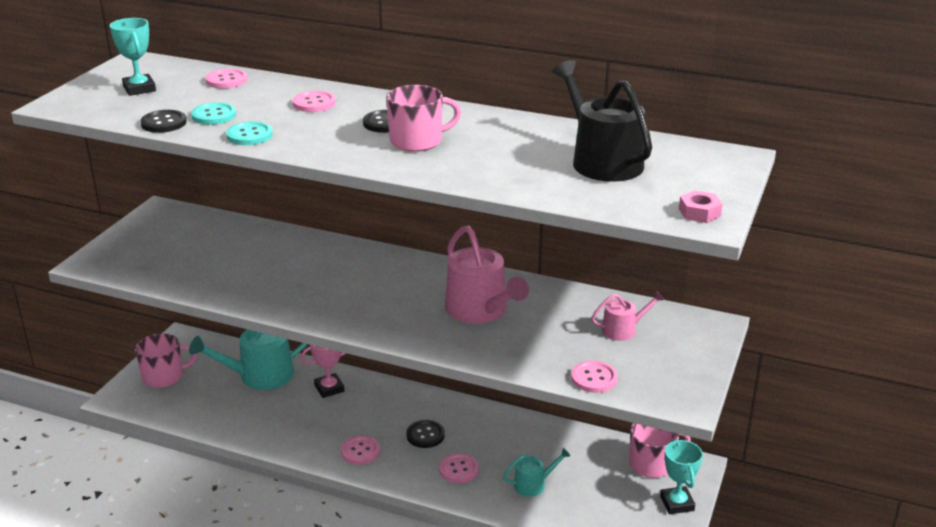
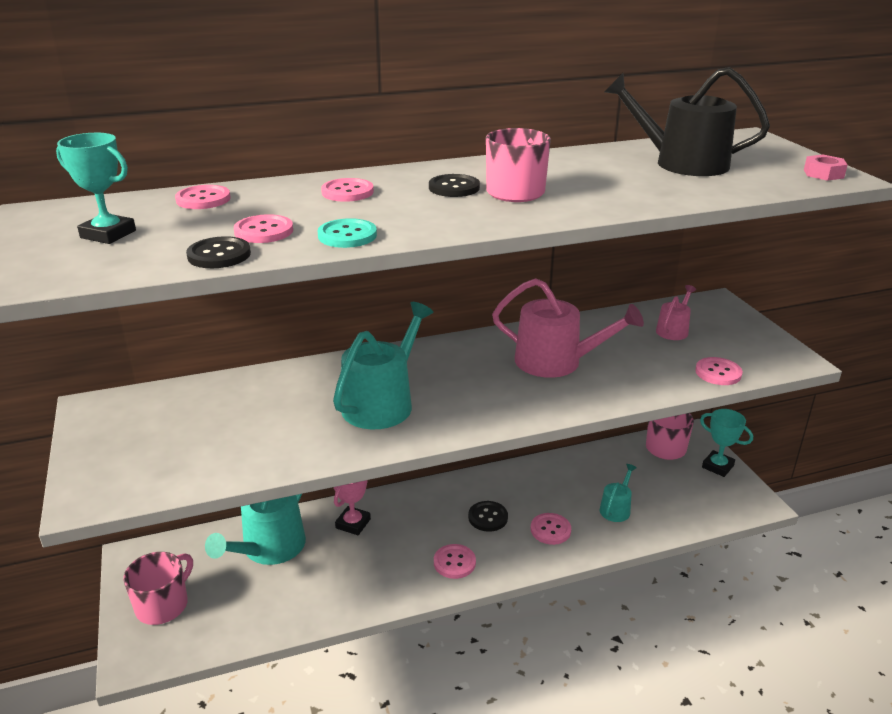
camera: 40 degrees left, 0 degrees up
(214, 115) = (264, 231): turquoise button -> pink button
(316, 283) = (382, 403): none -> turquoise watering can

